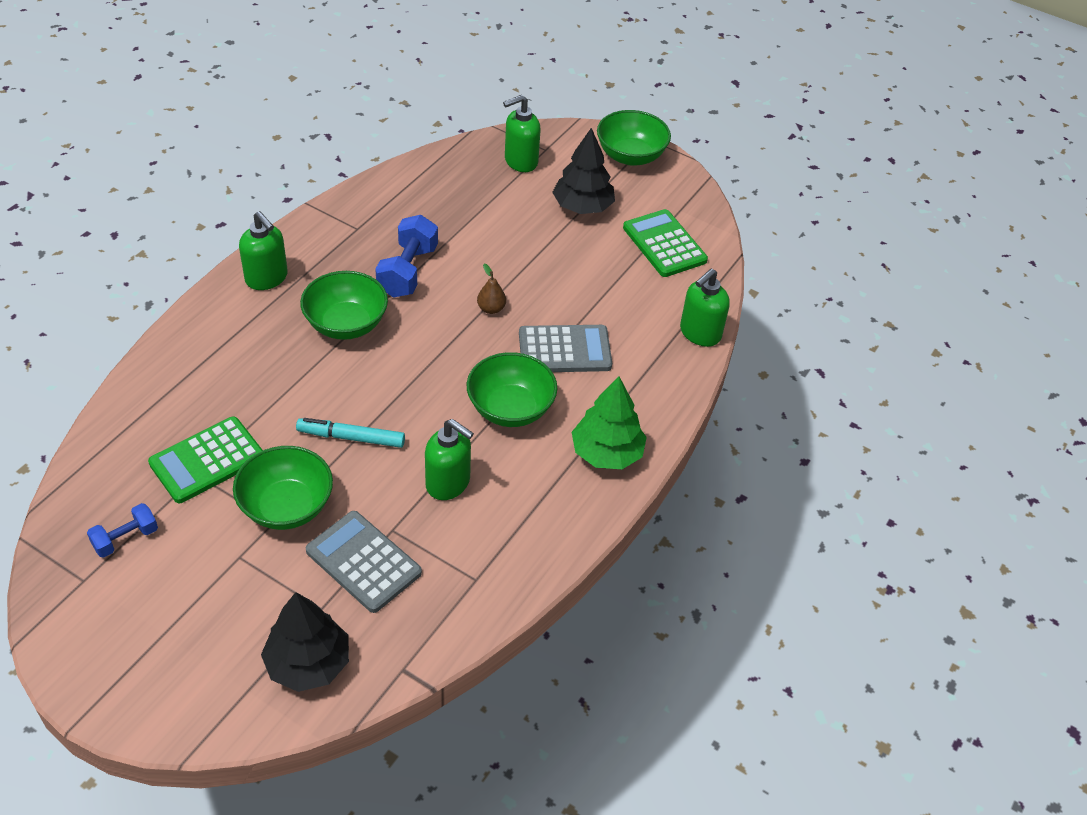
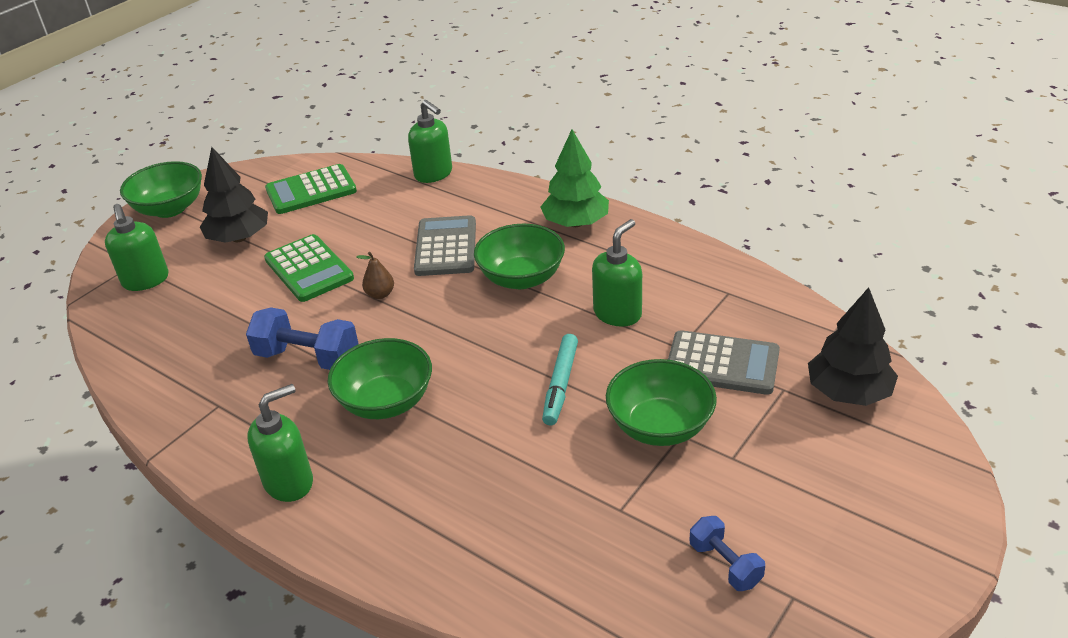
camera: 80 degrees left, 10 degrees down
(207, 460) = (598, 503): green calculator -> green calculator (309, 269)
(363, 562) = (722, 364): grey calculator -> grey calculator turned 120 degrees counterclockwise

